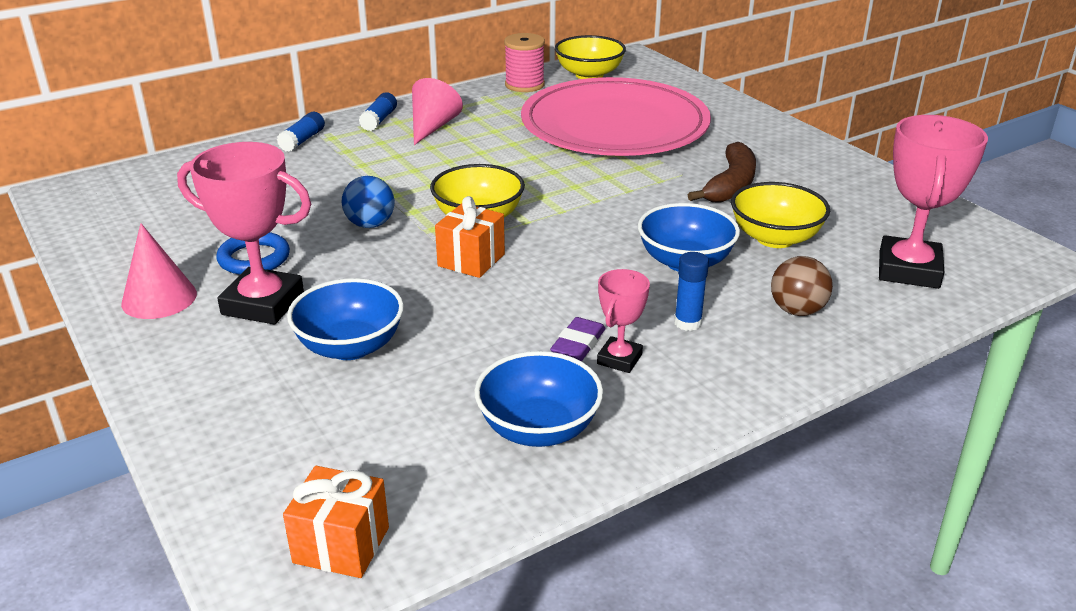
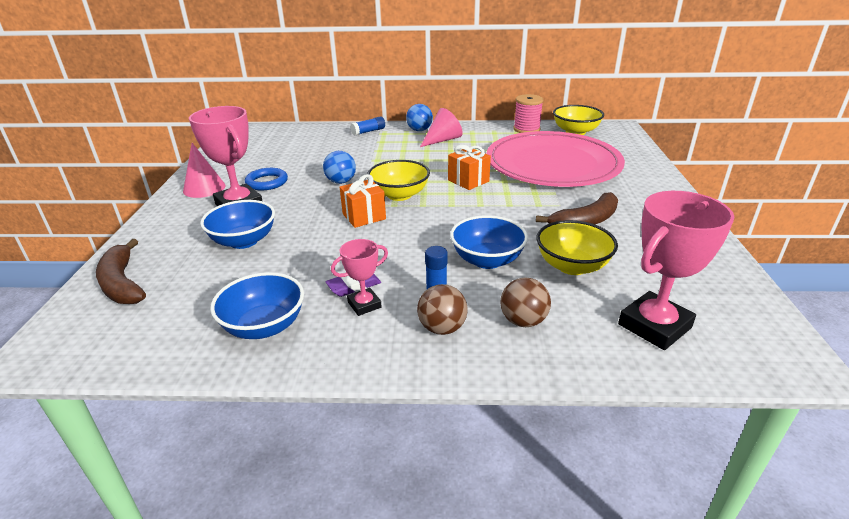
camera: 35 degrees right, 0 degrees up
(253, 465) = (122, 283): none -> brown banana
(341, 545) = (93, 343): orange gift -> orange gift (468, 181)
(379, 120) = (419, 130): blue glue stick -> blue ball
(732, 349) = (442, 328): none -> brown ball

